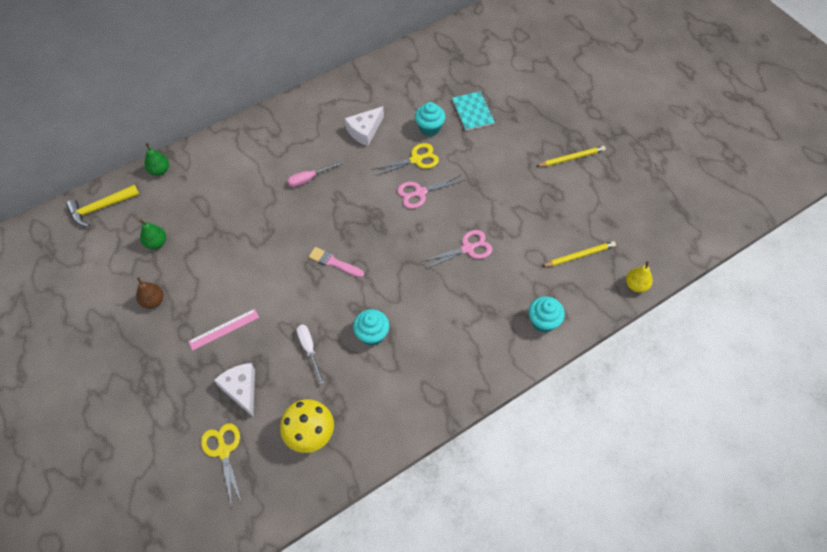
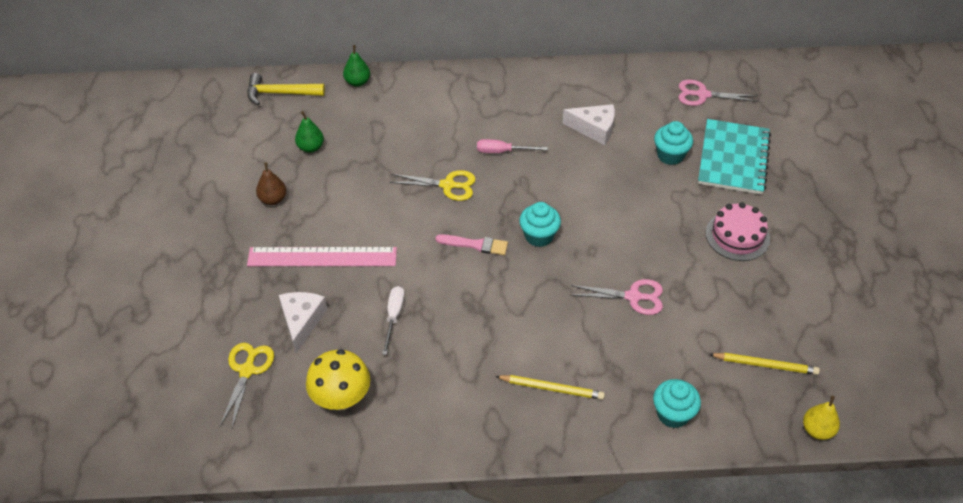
camera: 30 degrees right, 10 degrees down
(224, 329) = (322, 257): pink ruler -> pink ruler, size x1.75
(334, 262) = (475, 245): pink brush -> pink brush turned 135 degrees clockwise
(364, 131) = (594, 129): white cheese -> white cheese turned 150 degrees counterclockwise
(372, 334) = (469, 334): turquoise cupcake -> turquoise cupcake (539, 236)
(416, 159) = (633, 181): yellow scissors -> yellow scissors (448, 185)
(420, 192) = (616, 216): pink scissors -> pink scissors (702, 95)
(473, 112) = (733, 158): turquoise notebook -> turquoise notebook, size x1.59
(508, 169) = (737, 236): none -> pink cake
(571, 158) = (825, 256): yellow pencil -> yellow pencil (551, 388)

